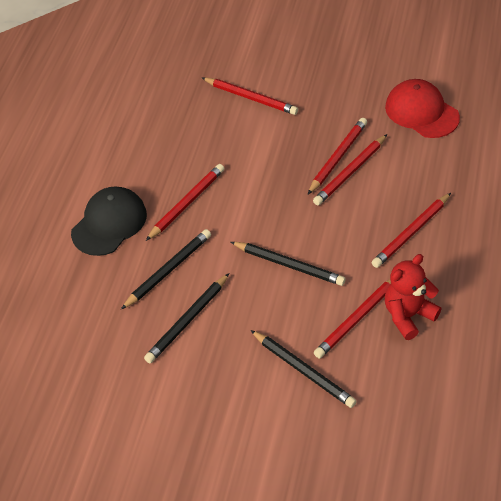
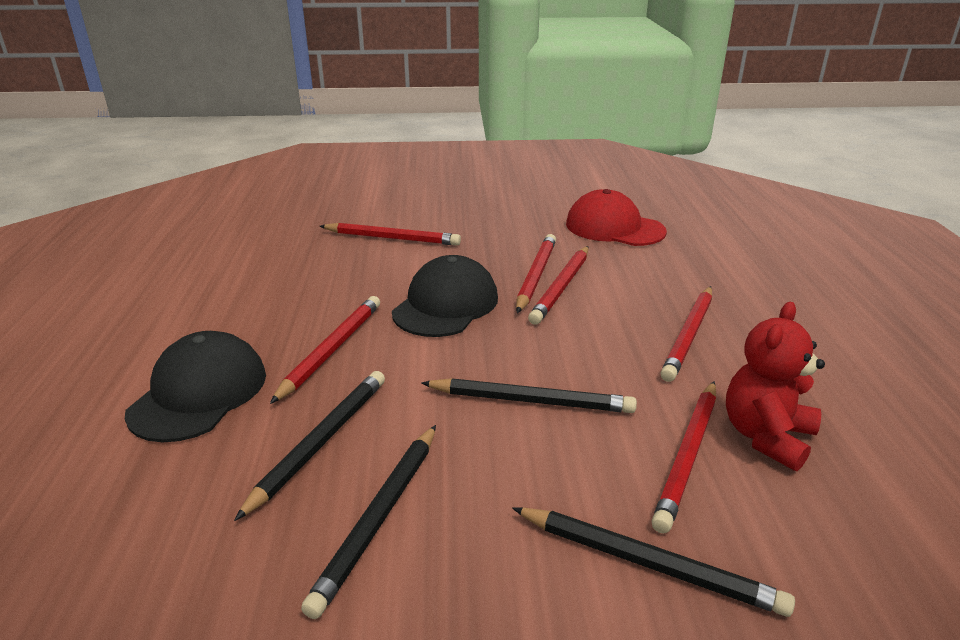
camera: 20 degrees left, 20 degrees down
(267, 176) = (446, 305): none -> black cap

